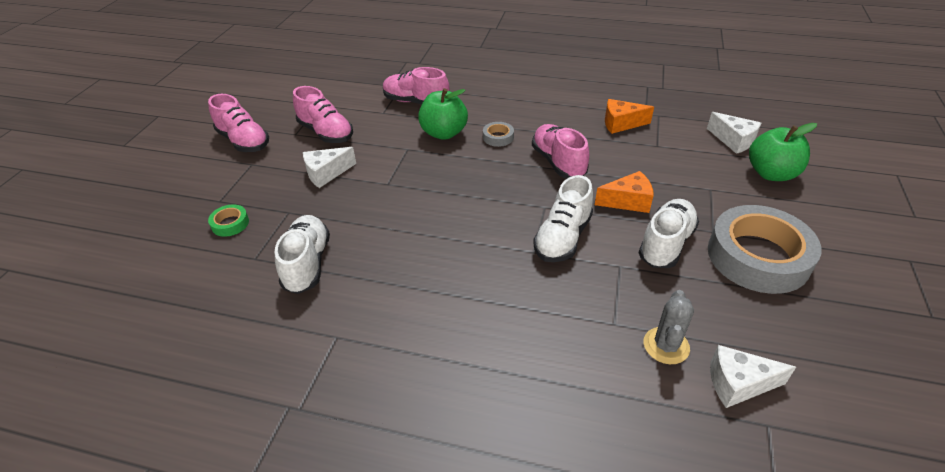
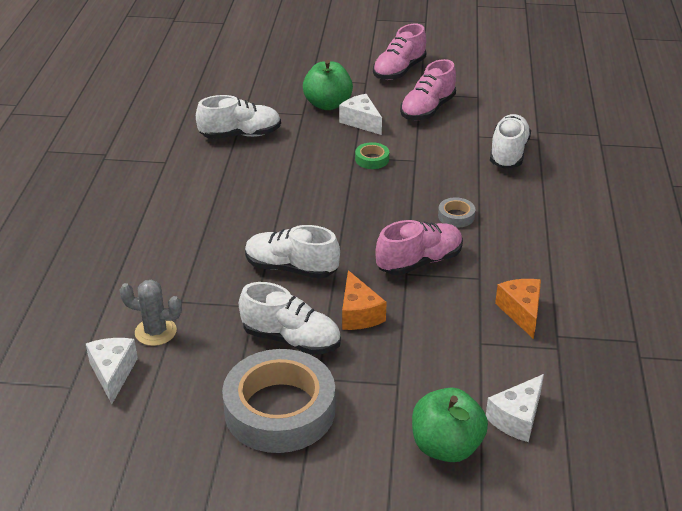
camera: 80 degrees right, 5 degrees down
(230, 224) = (283, 91): green tape -> green tape (372, 159)
(416, 102) = (508, 153): pink shoe -> white shoe
(444, 133) = (452, 179): green apple -> green apple (327, 104)

